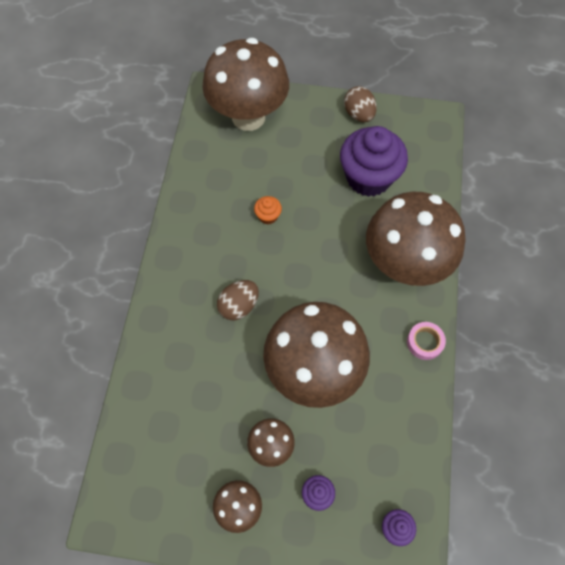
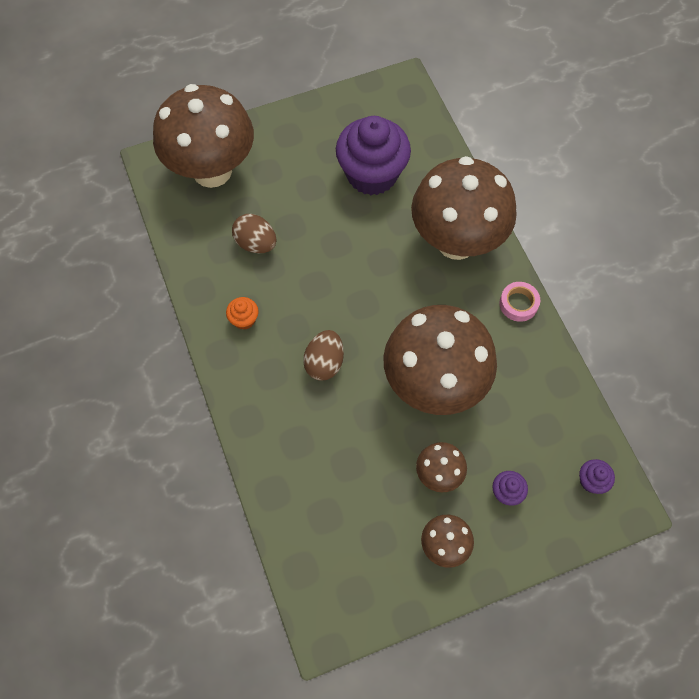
camera: 30 degrees left, 0 degrees up
(268, 216) = (297, 261): orange cupcake -> orange cupcake (244, 319)
(358, 114) = (323, 115): brown egg -> brown egg (256, 243)

